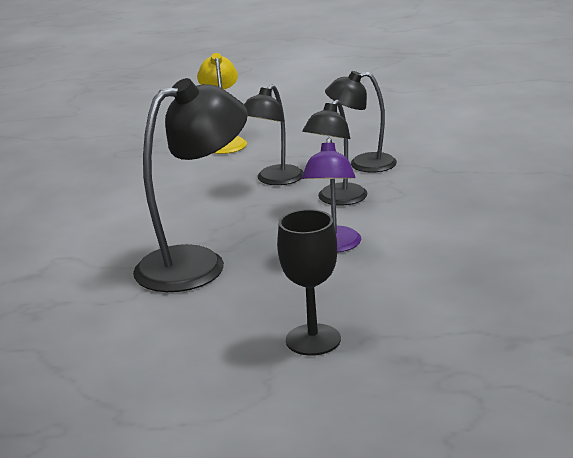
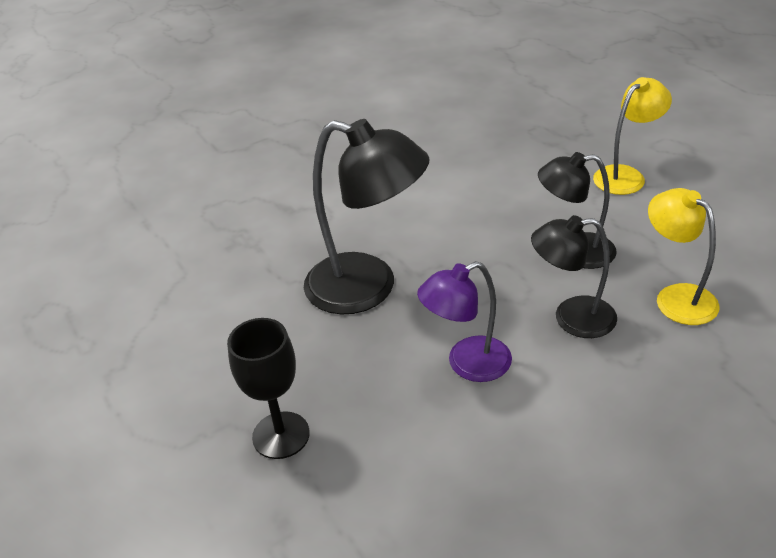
camera: 60 degrees right, 15 degrees up
(362, 164) = (676, 297): black lamp -> yellow lamp

